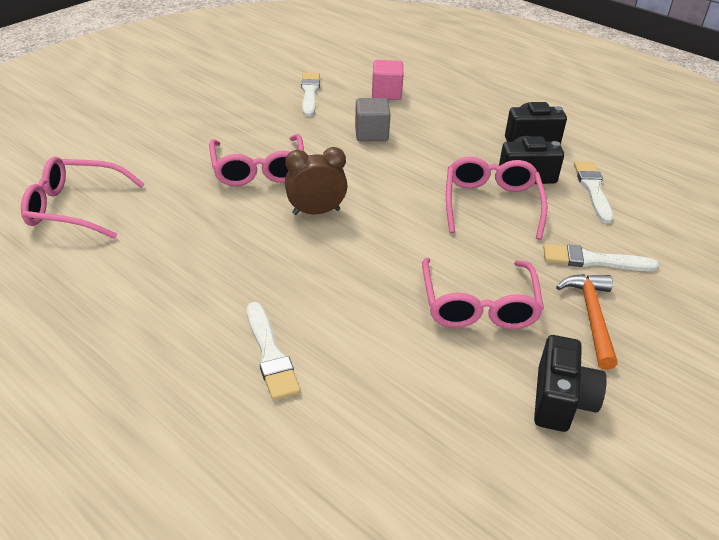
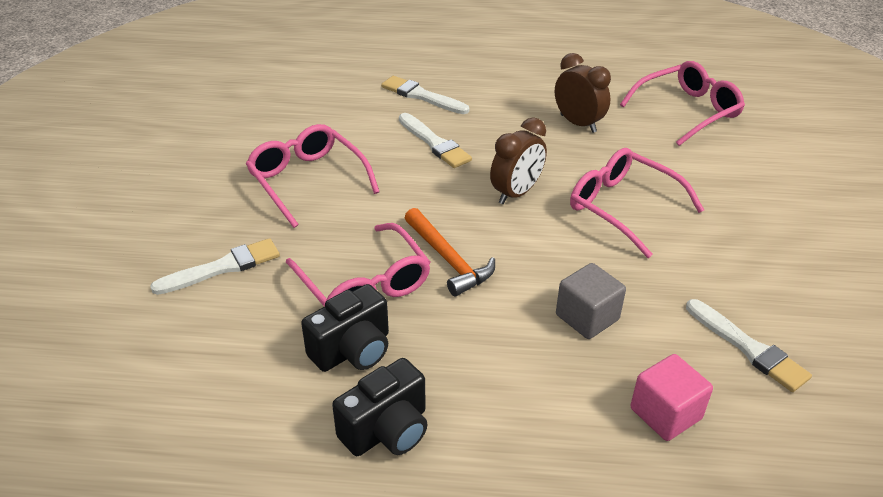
camera: 145 degrees right, 0 degrees up
(178, 242) = (578, 123): none -> brown clock
(561, 401) = (211, 148): black camera -> none
(592, 316) = (207, 212): orange hammer -> orange hammer (448, 260)
(593, 189) = (255, 371): white brush -> white brush (434, 143)

